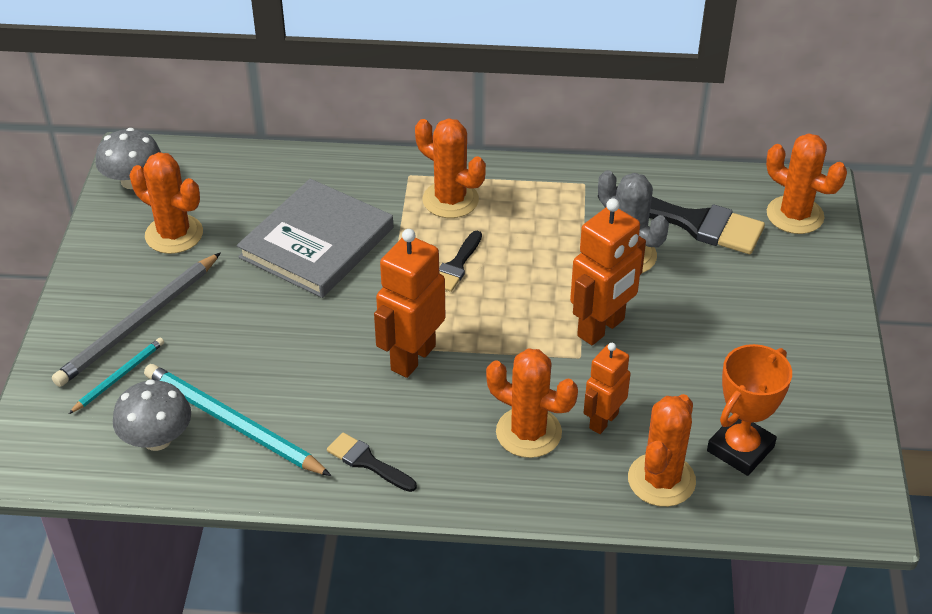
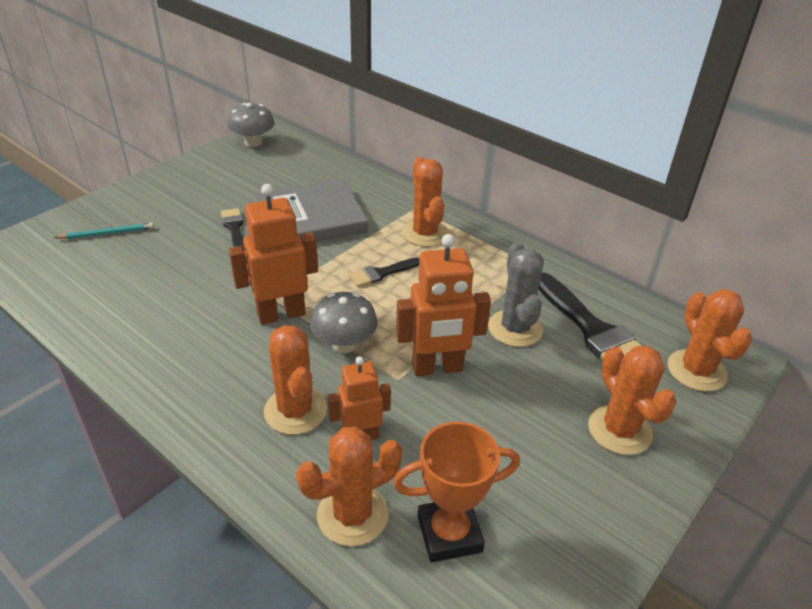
camera: 35 degrees right, 5 degrees down
(138, 323) = (156, 211): grey pencil -> none
(157, 439) = (77, 277): grey mushroom -> grey mushroom (344, 344)
(174, 234) = (237, 177): orange cactus -> orange cactus (619, 430)
(232, 423) = (126, 292): turquoise pencil -> none
(367, 462) = (167, 363): black brush -> black brush (234, 228)

